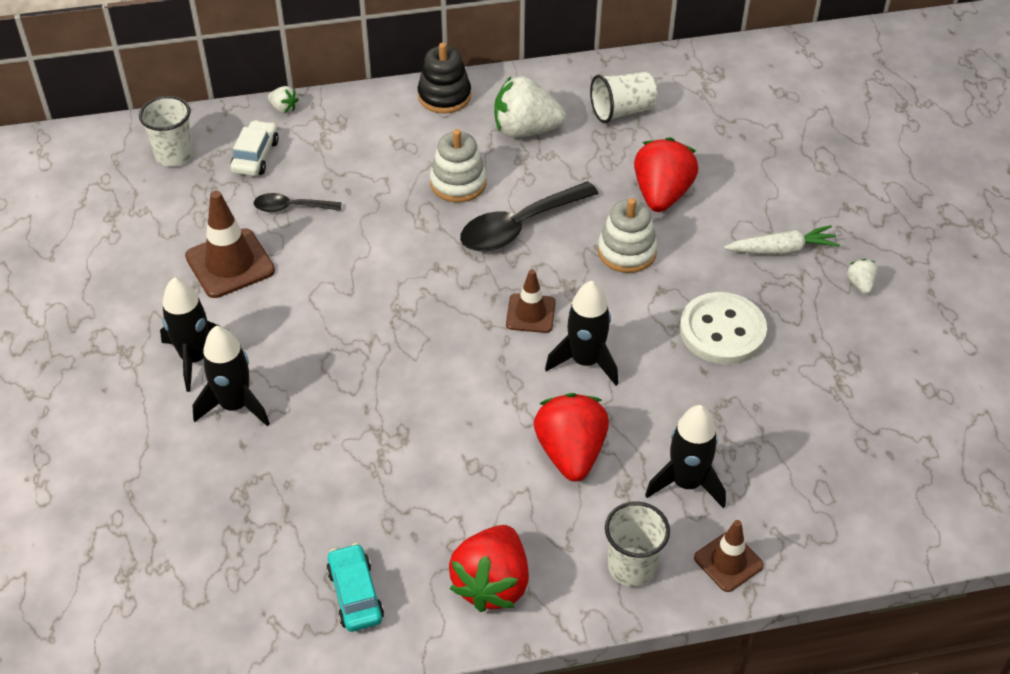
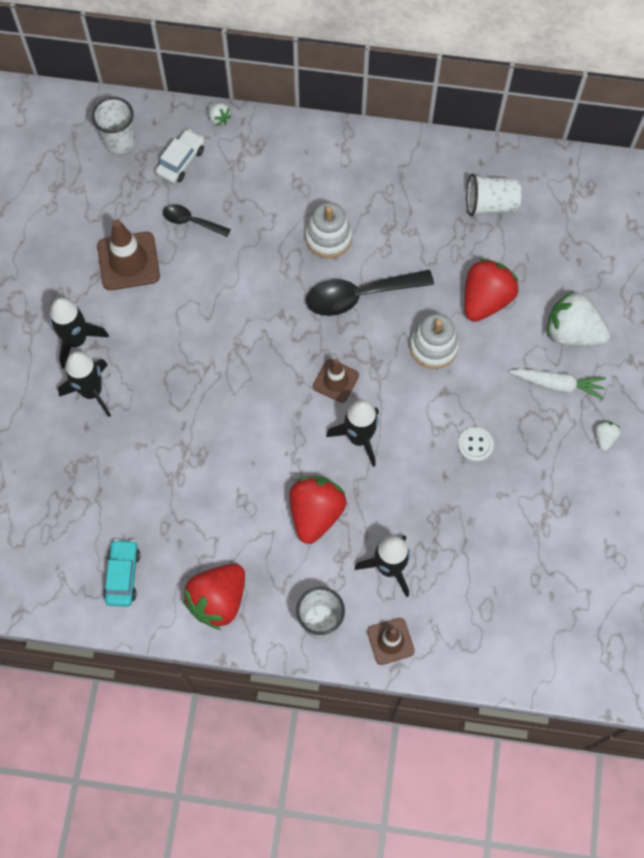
camera: 20 degrees right, 20 degrees up
(444, 96) = (351, 144): black stacking toy -> none
(525, 130) = (403, 200): white strawberry -> white strawberry (572, 333)
(722, 331) = (475, 445): white button -> white button, size x0.51

